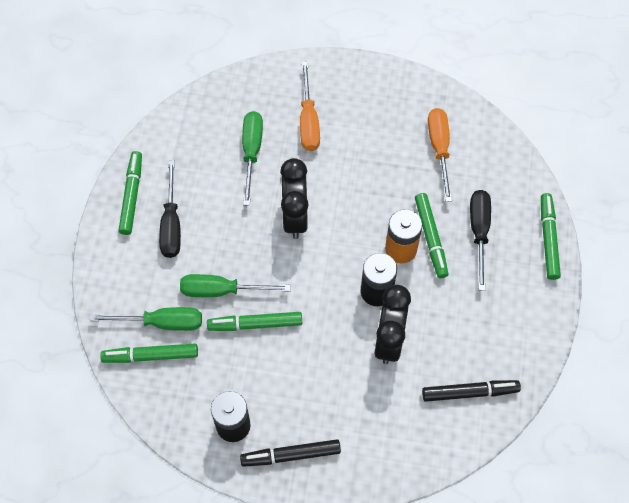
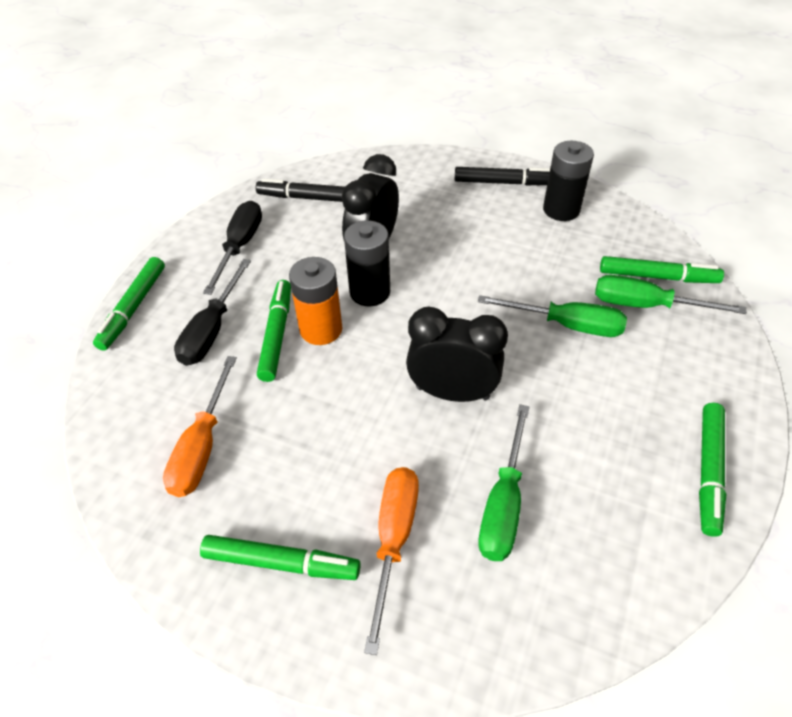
camera: 165 degrees left, 15 degrees down
(171, 224) = (639, 417): black screwdriver -> black screwdriver (240, 246)
(255, 324) = (527, 285): green marker -> green marker (281, 562)
(295, 217) = (452, 392): black clock -> black clock turned 90 degrees counterclockwise

